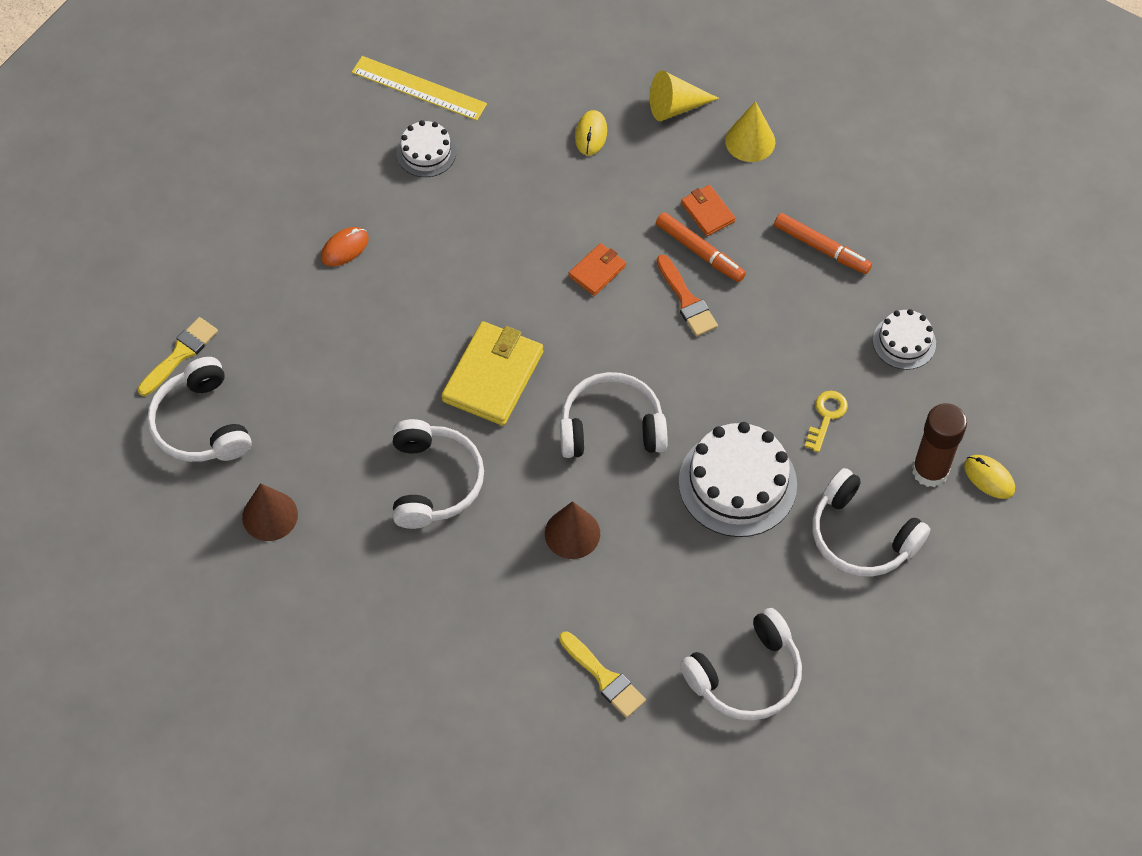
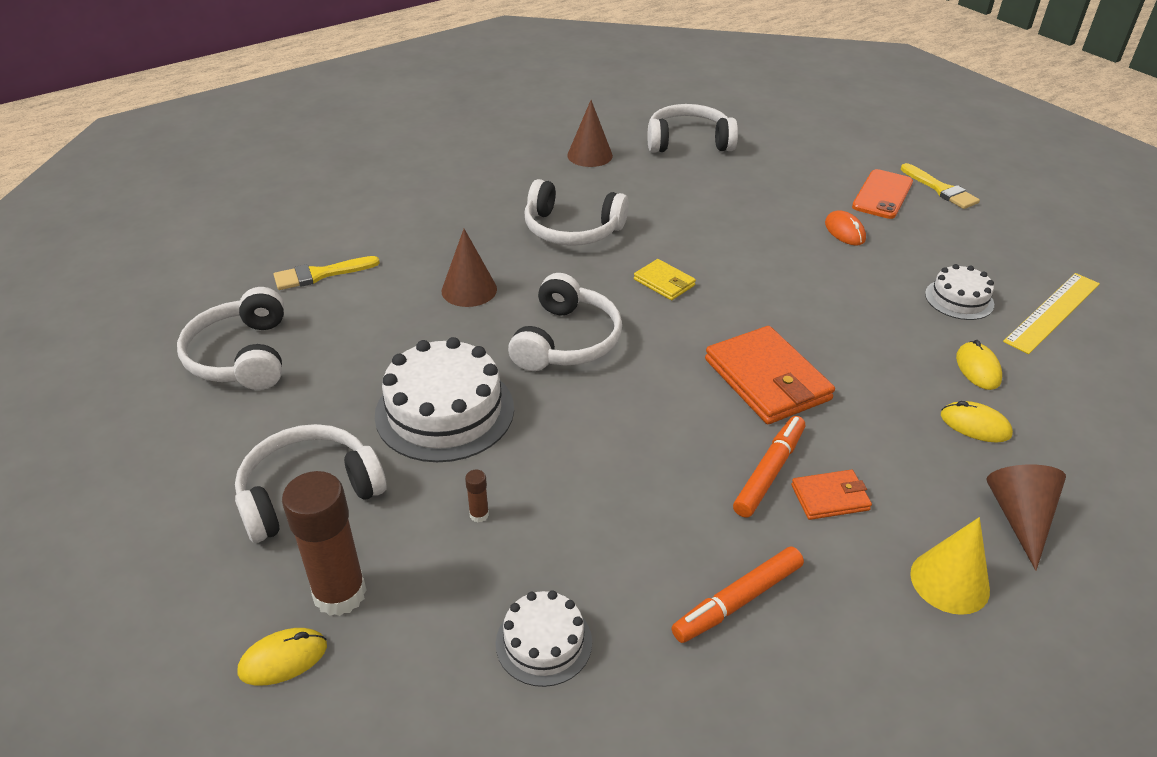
camera: 110 degrees right, 20 degrees down
(180, 354) = (758, 143): yellow brush -> yellow brush (941, 189)
(259, 225) = (882, 195): none -> orange phone
(493, 376) = (664, 282): yellow wallet -> yellow wallet, size x0.53
(520, 135) = (978, 368): none -> yellow mouse
(597, 271) = (767, 380): orange wallet -> orange wallet, size x1.90
(676, 106) = (1020, 518): yellow cone -> brown cone
(686, 300) = (701, 440): orange brush -> none
(700, 251) = (769, 472): orange marker -> orange marker turned 150 degrees clockwise
(826, 416) = (479, 515): yellow key -> brown glue stick

